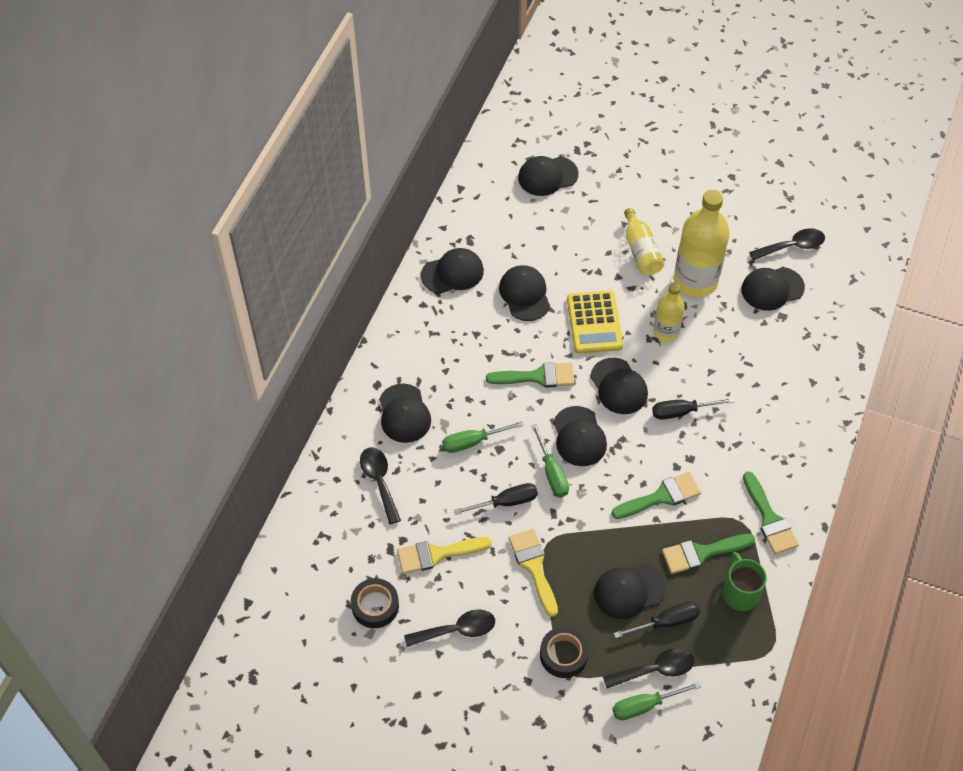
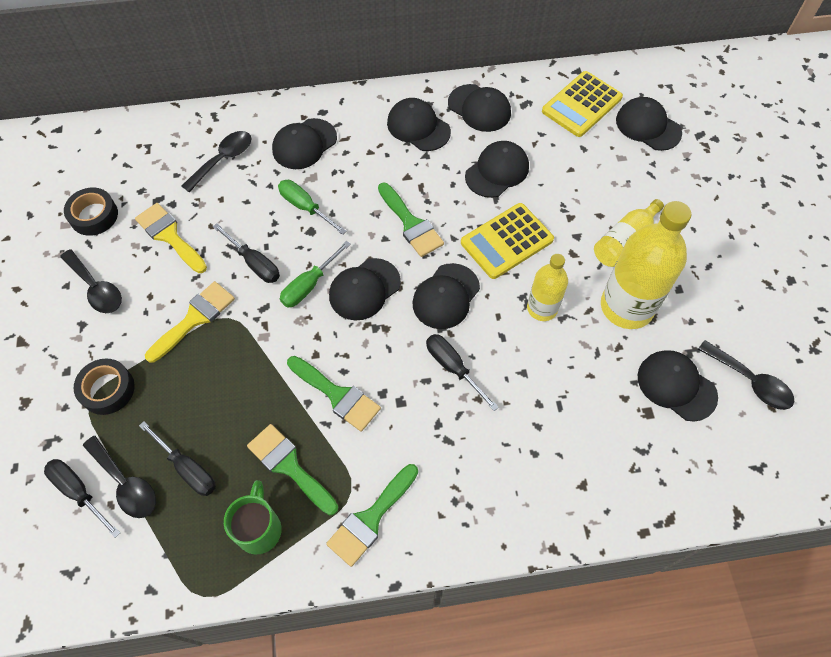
camera: 60 degrees right, 5 degrees up
(497, 205) = (581, 105): none -> yellow calculator
(629, 591) = (208, 416): black cap -> black cap (418, 127)
(644, 706) = (79, 492): green screwdriver -> black screwdriver
(740, 593) = (259, 528): green mug -> green mug turned 45 degrees counterclockwise

